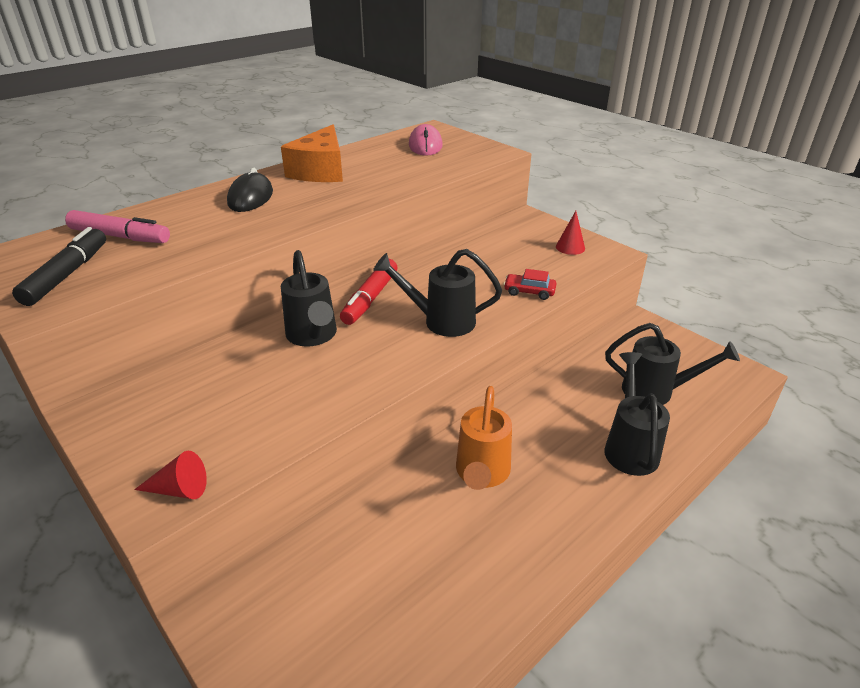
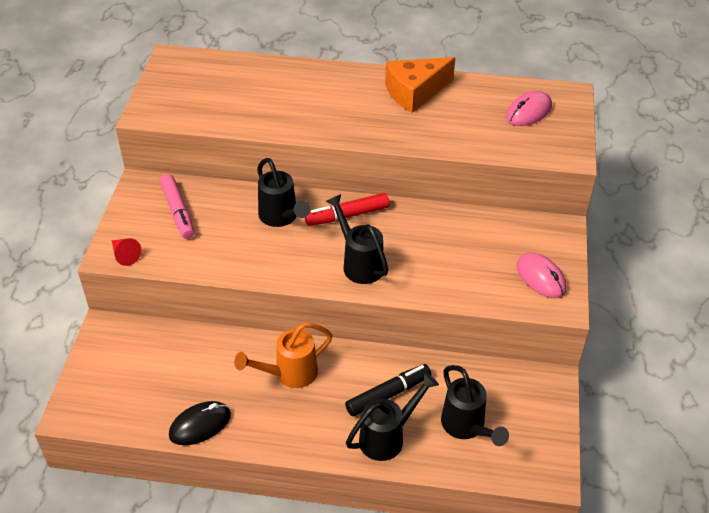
camera: 50 degrees right, 10 degrees up
(67, 274) = (182, 94): black marker -> black marker (388, 394)
(120, 236) = (235, 80): pink marker -> pink marker (178, 211)
(250, 198) = (338, 91): black mouse -> black mouse (200, 425)
(313, 337) = (281, 218): black watering can -> black watering can turned 60 degrees counterclockwise
(529, 292) = (445, 287): red car -> none
(570, 247) = (541, 278): red cone -> pink mouse

